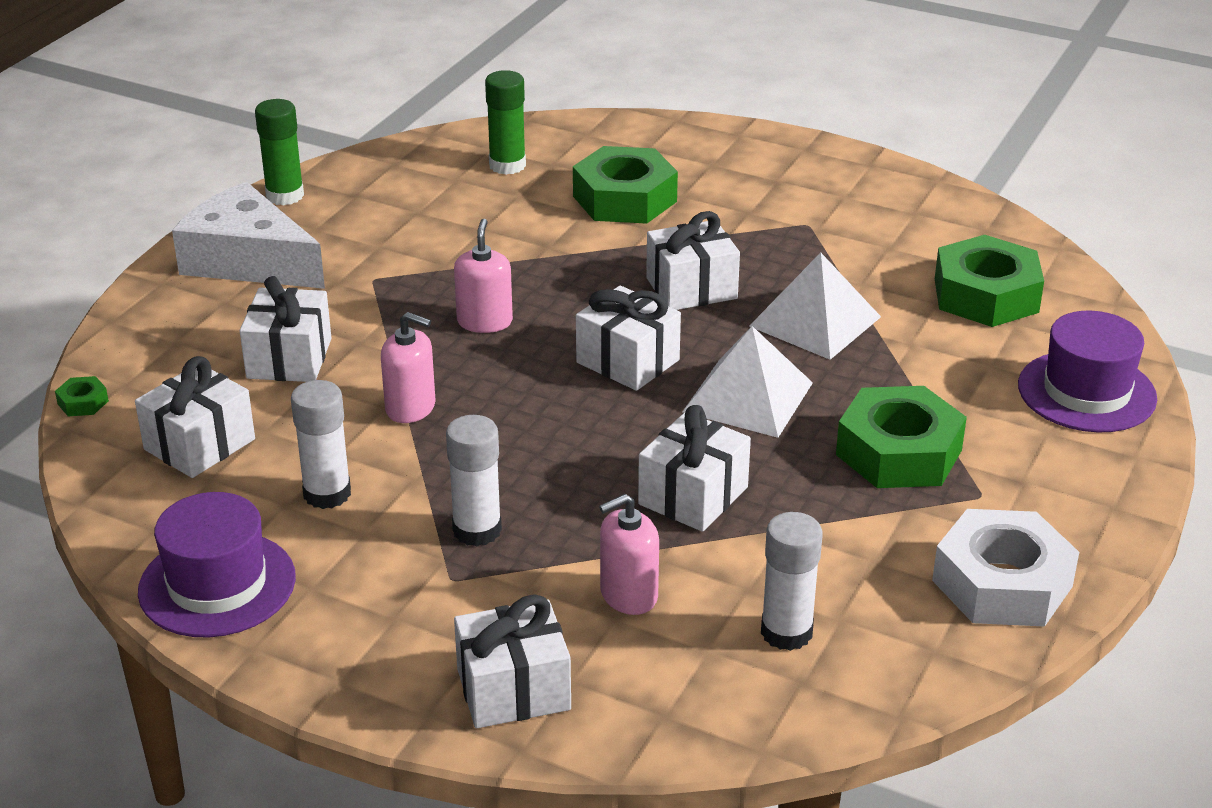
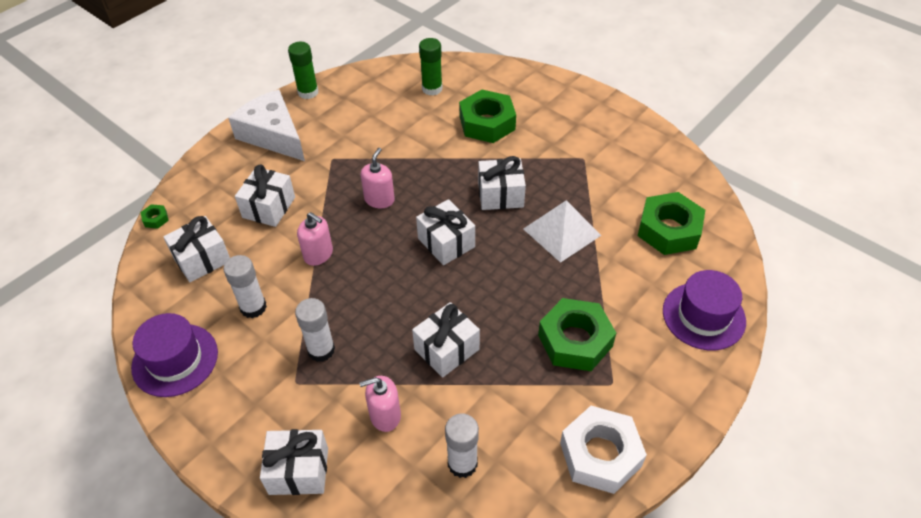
camera: 15 degrees right, 15 degrees up
(748, 397) = (503, 281): white pyramid -> none

